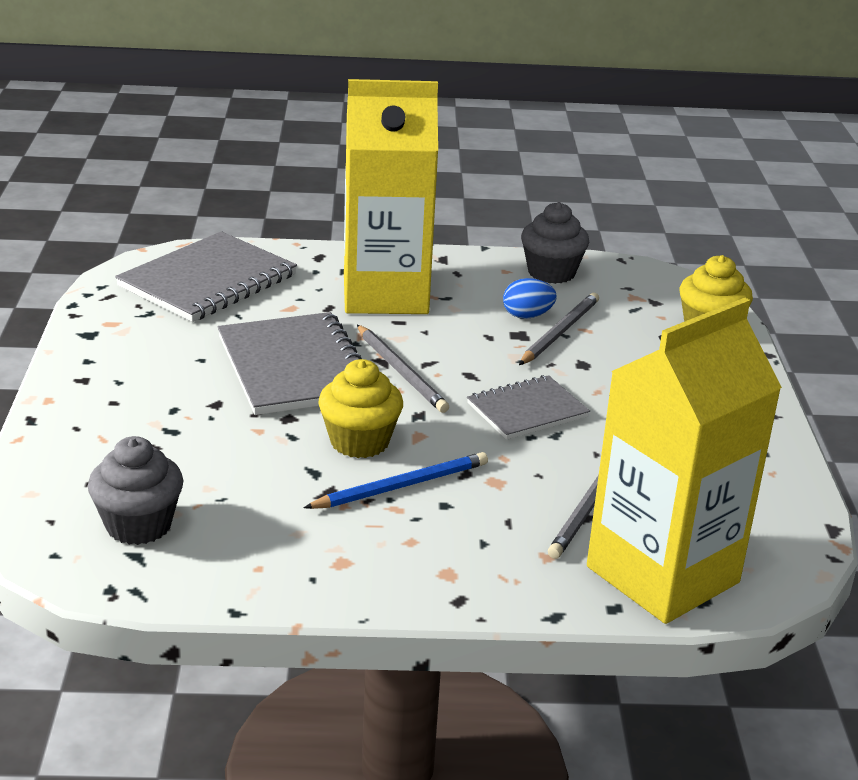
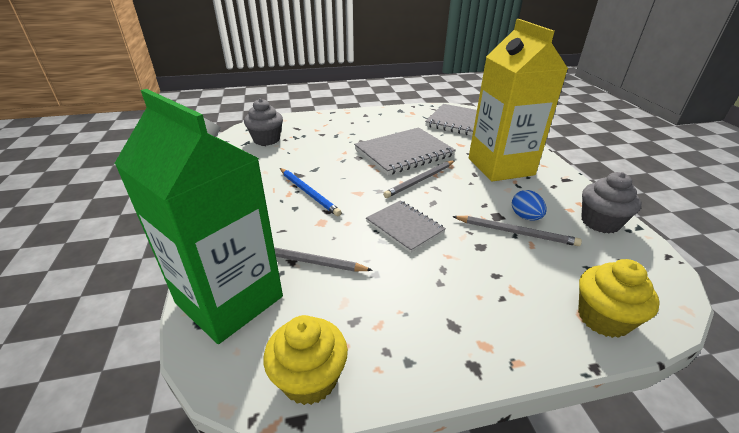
camera: 80 degrees right, 5 degrees up
(359, 442) = (345, 177): yellow cupcake -> yellow cupcake (309, 379)
(662, 574) = (229, 300): yellow carton -> green carton

